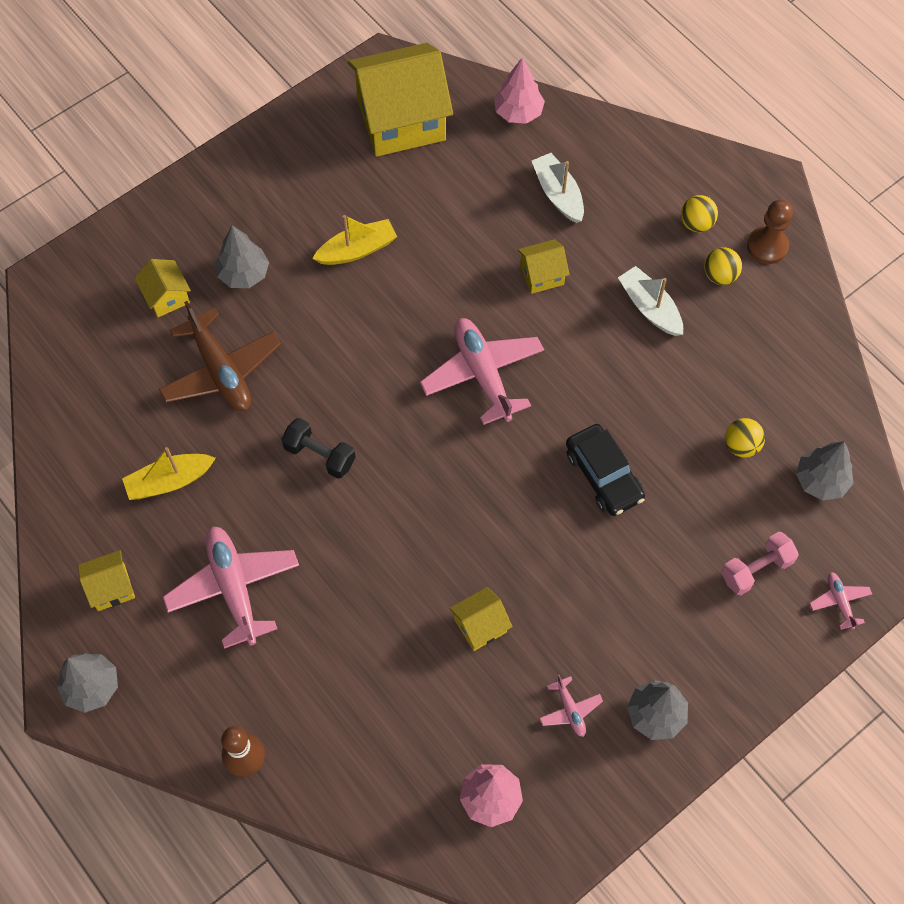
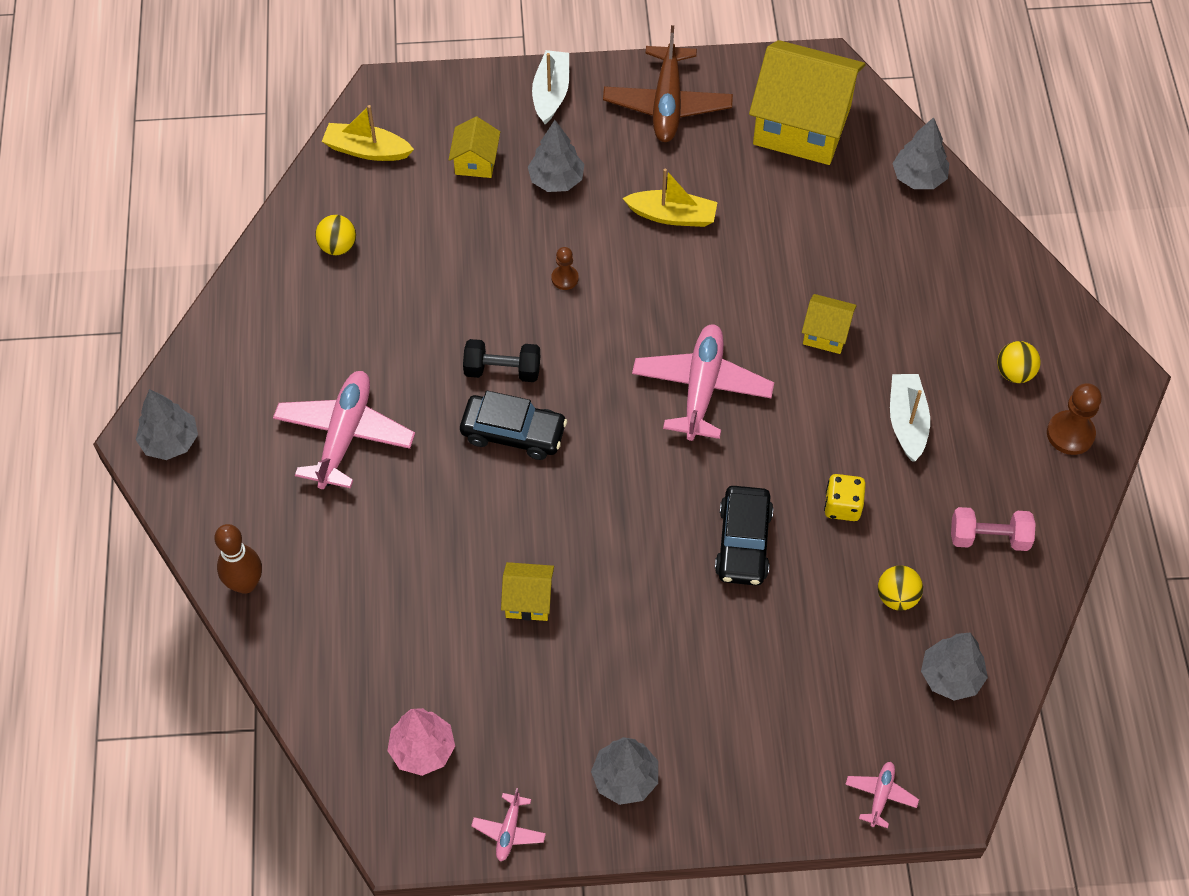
camera: 35 degrees right, 5 degrees down
(111, 587) = (247, 372): yellow house -> none
(169, 481) = (360, 315): yellow boat -> yellow boat (367, 150)
(221, 371) = (473, 250): brown plane -> brown plane (667, 104)
(312, 350) = (565, 278): none -> brown pawn
(320, 455) = (502, 370): black dumbbell -> black dumbbell turned 60 degrees counterclockwise
(367, 500) = (513, 433): none -> black car
(518, 112) = (918, 178): pink tree -> grey tree
(558, 194) = (899, 271): white boat -> white boat (551, 93)
(570, 710) = (551, 723): pink plane -> pink plane (509, 831)
(652, 401) = (842, 506): none -> yellow dice
(719, 275) = (1000, 433): yellow ball -> yellow ball (338, 246)
(756, 569) = (822, 715): pink dumbbell -> pink dumbbell (989, 537)

